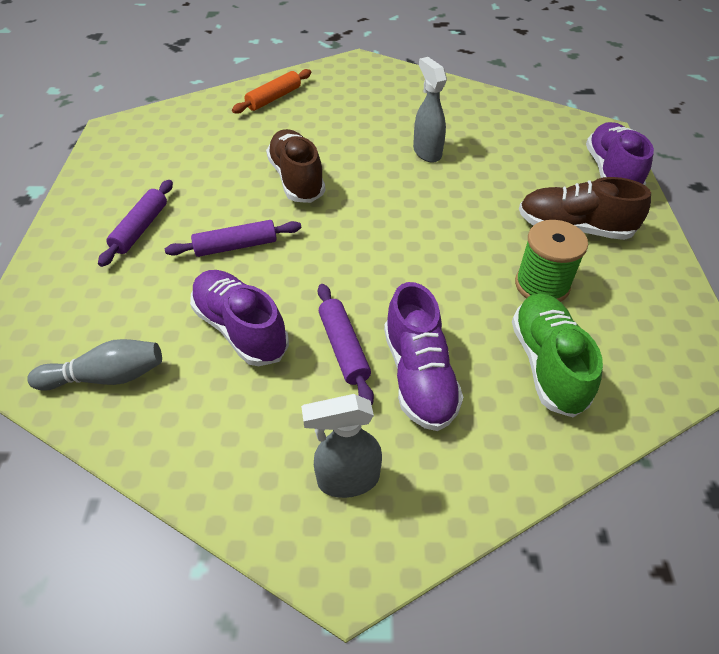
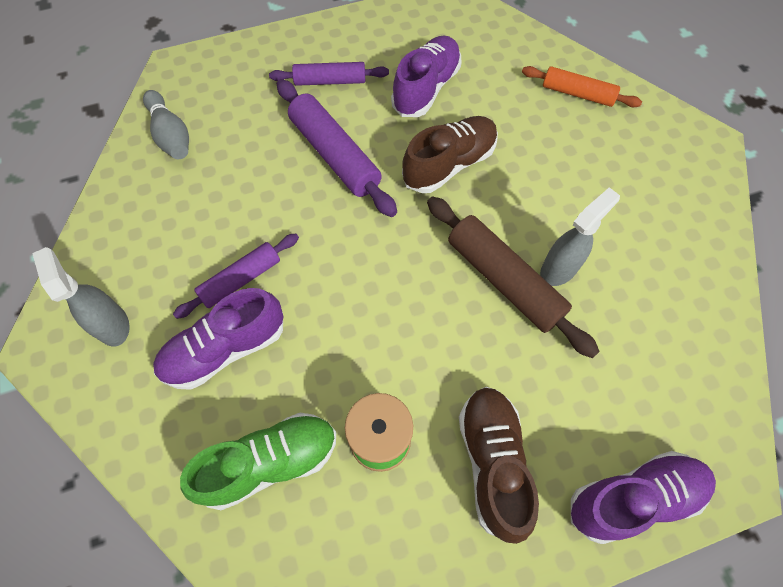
camera: 70 degrees right, 15 degrees up
(236, 246) = (335, 155): purple rolling pin -> purple rolling pin, size x1.57
(241, 329) = (240, 197): purple shoe -> purple shoe (426, 88)
(424, 181) = (504, 280): none -> brown rolling pin

